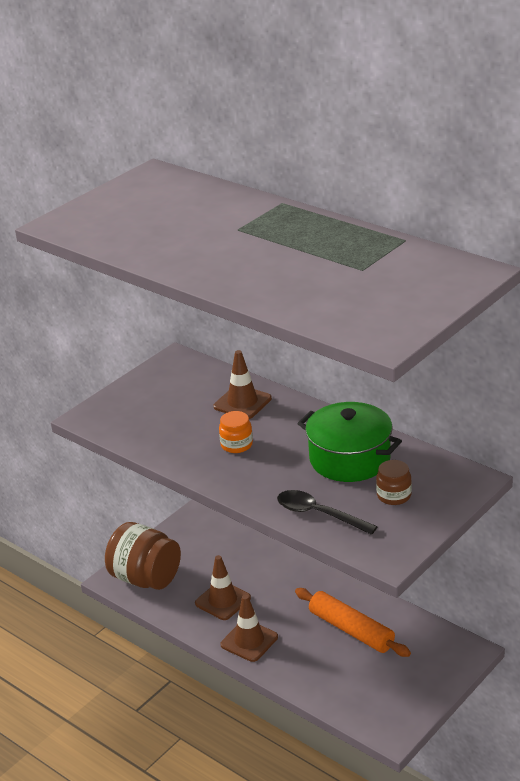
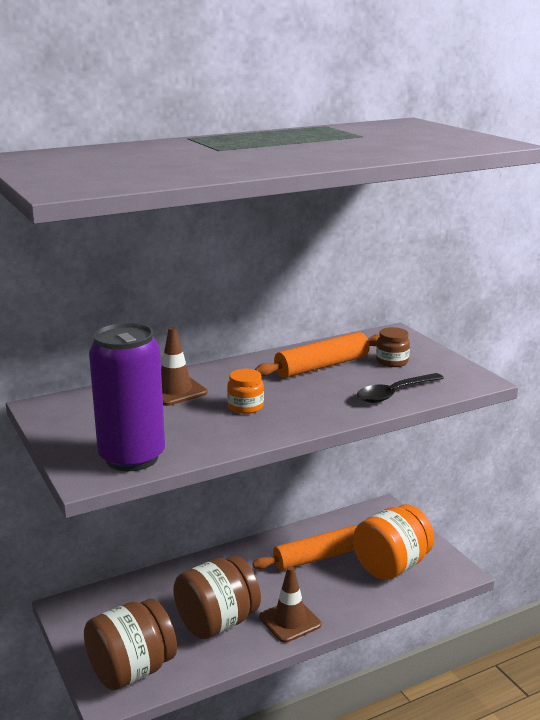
camera: 70 degrees left, 10 degrees down
(122, 424) = (132, 458): none -> purple can
(223, 601) = (217, 623): brown traffic cone -> brown jar
(350, 459) = (322, 366): green pot -> orange rolling pin
(370, 683) = (391, 566): none -> orange jar

